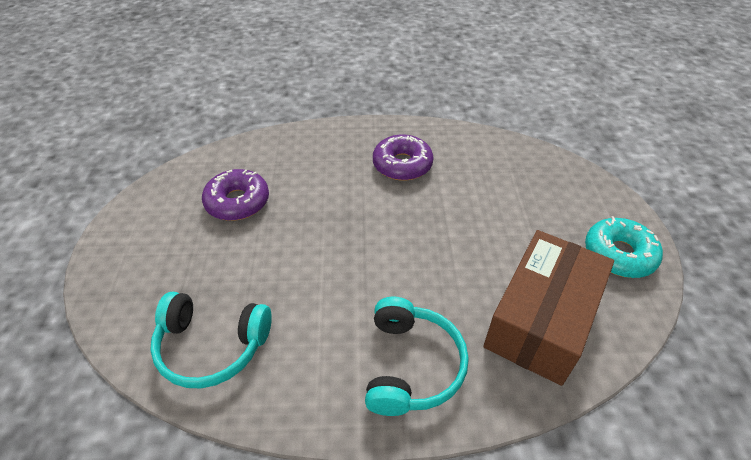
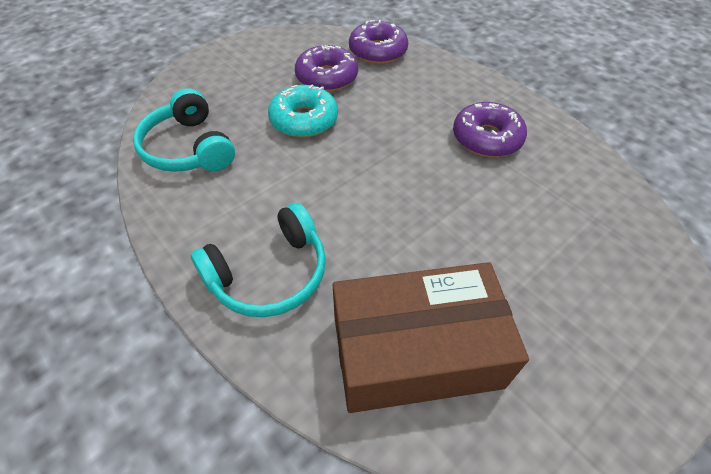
camera: 50 degrees right, 5 degrees up
(246, 155) = (378, 51): none -> purple donut
(619, 254) = (594, 388): turquoise donut -> turquoise donut (304, 120)

